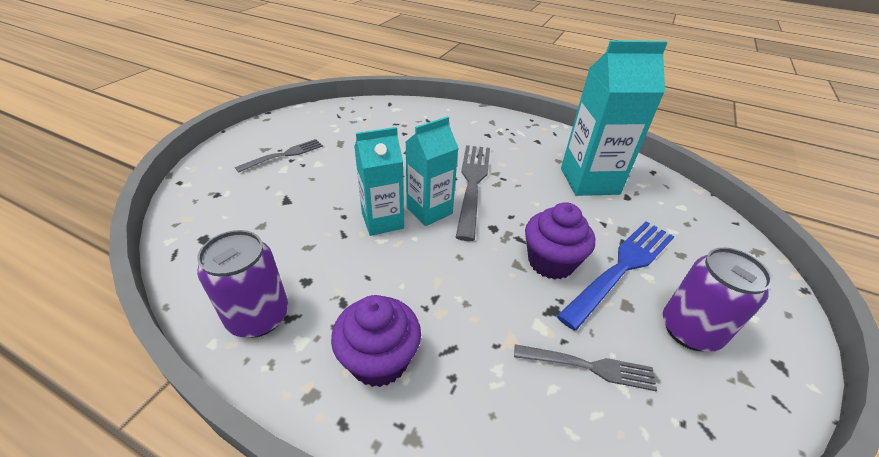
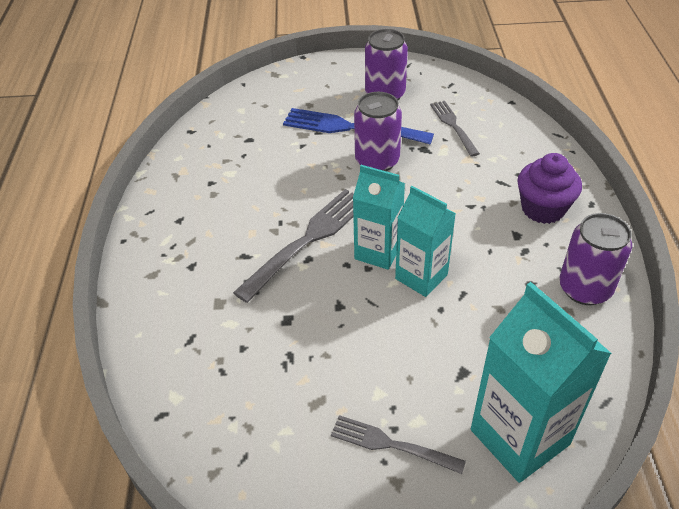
camera: 115 degrees left, 5 degrees up
(472, 184) = (308, 240): grey fork -> grey fork turned 150 degrees clockwise
(551, 262) = (377, 161): purple cupcake -> purple can
(589, 181) = (240, 165): turquoise carton -> turquoise carton (519, 437)

